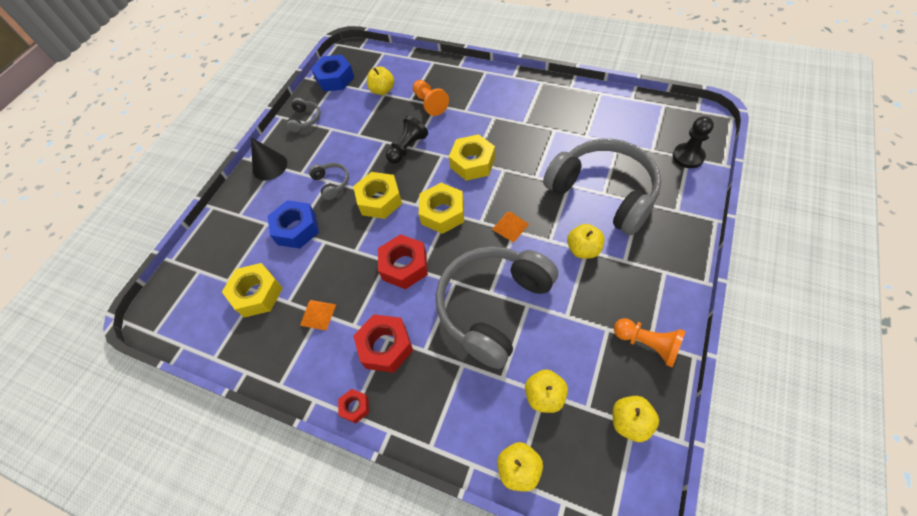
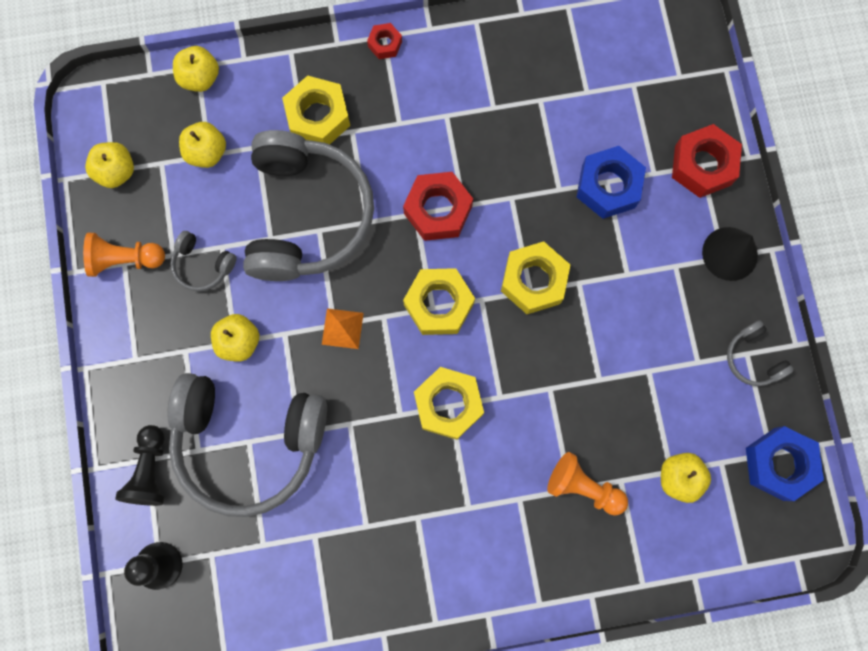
camera: 140 degrees right, 20 degrees up
(257, 294) = (583, 89): yellow nut -> yellow nut (318, 117)
(318, 314) = (494, 105): orange pyramid -> none
(332, 183) = (618, 273): grey headphones -> grey headphones (202, 265)
(386, 346) = (395, 113): red nut -> red nut (702, 165)
(407, 148) = (557, 384): black pawn -> black pawn (150, 470)

